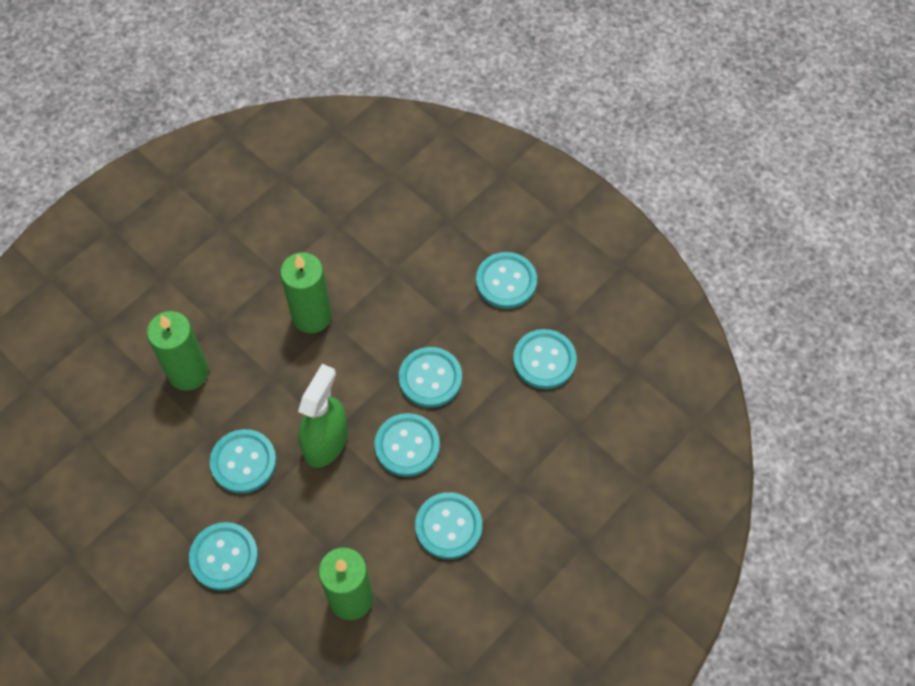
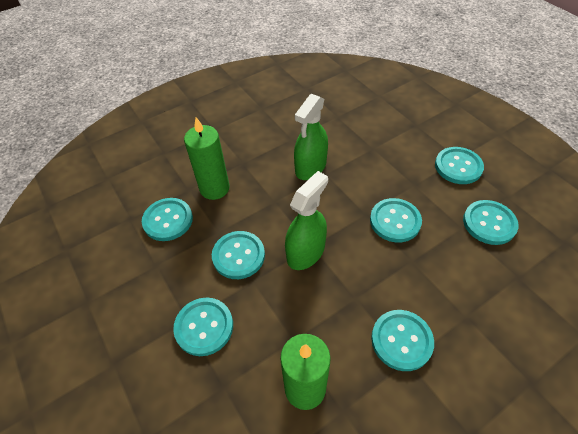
camera: 15 degrees right, 10 degrees down
(312, 316) = (310, 167): green candle -> green spray bottle
(407, 446) = (371, 267): turquoise button -> turquoise button (168, 220)

